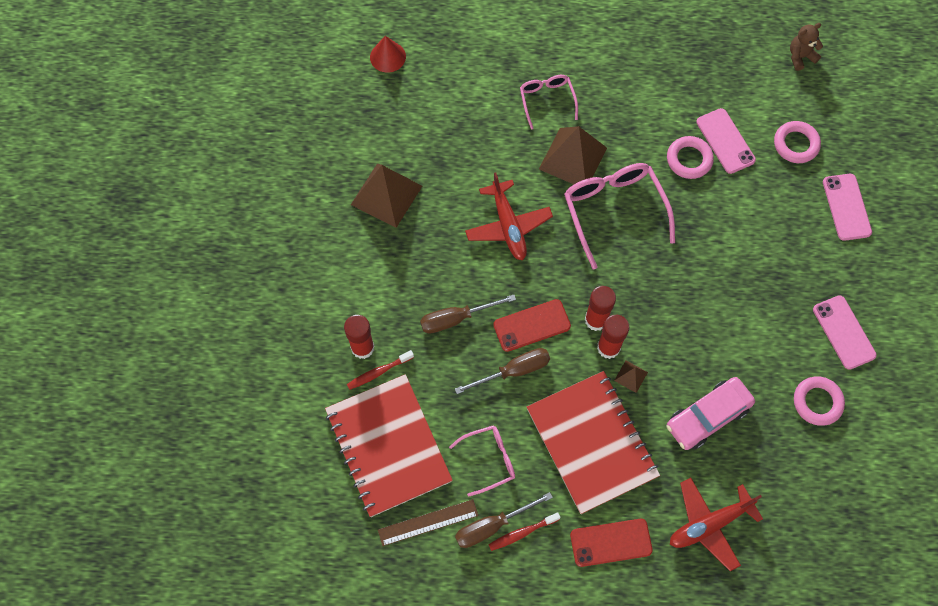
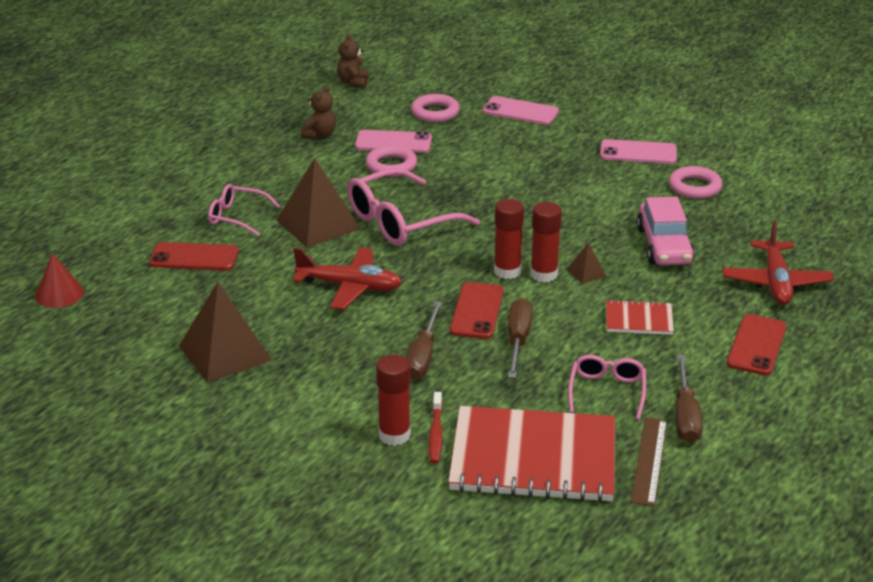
camera: 60 degrees left, 35 degrees down
(479, 107) = (194, 257): none -> red phone
(522, 533) = (707, 398): red toothbrush -> none
(591, 443) = (639, 320): red notebook -> red notebook, size x0.47
(614, 211) = (400, 221): pink glasses -> pink glasses turned 45 degrees counterclockwise
(699, 83) = (320, 134): none -> brown teddy bear

